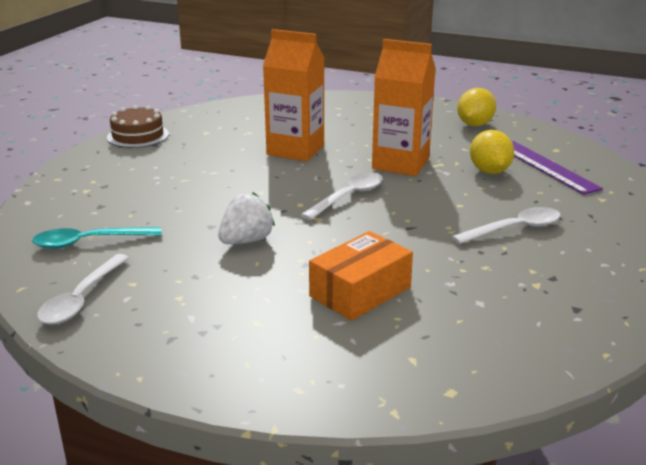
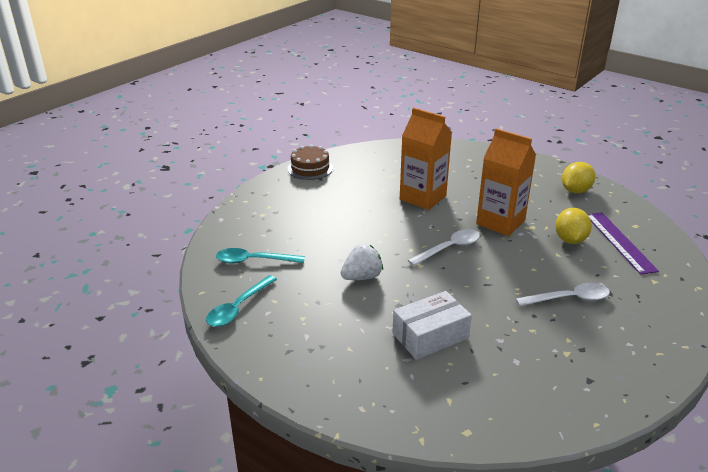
camera: 15 degrees right, 5 degrees up
(81, 299) = (238, 308): white spoon -> turquoise spoon
(360, 292) = (430, 336): orange box -> white box

